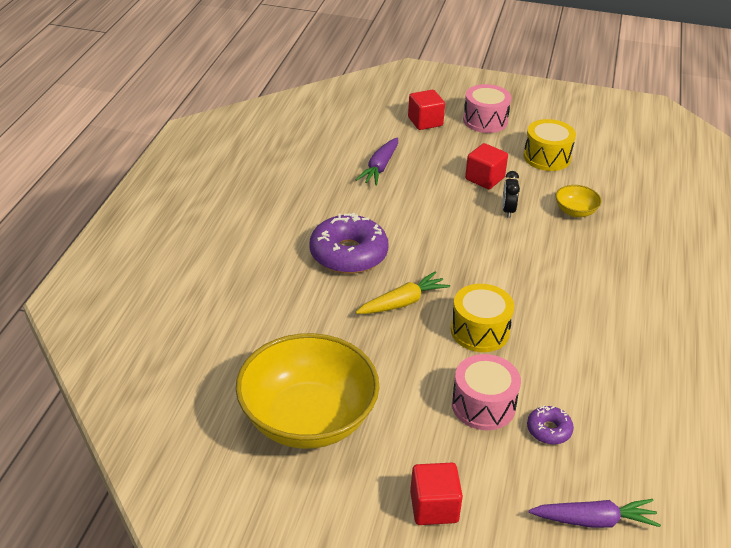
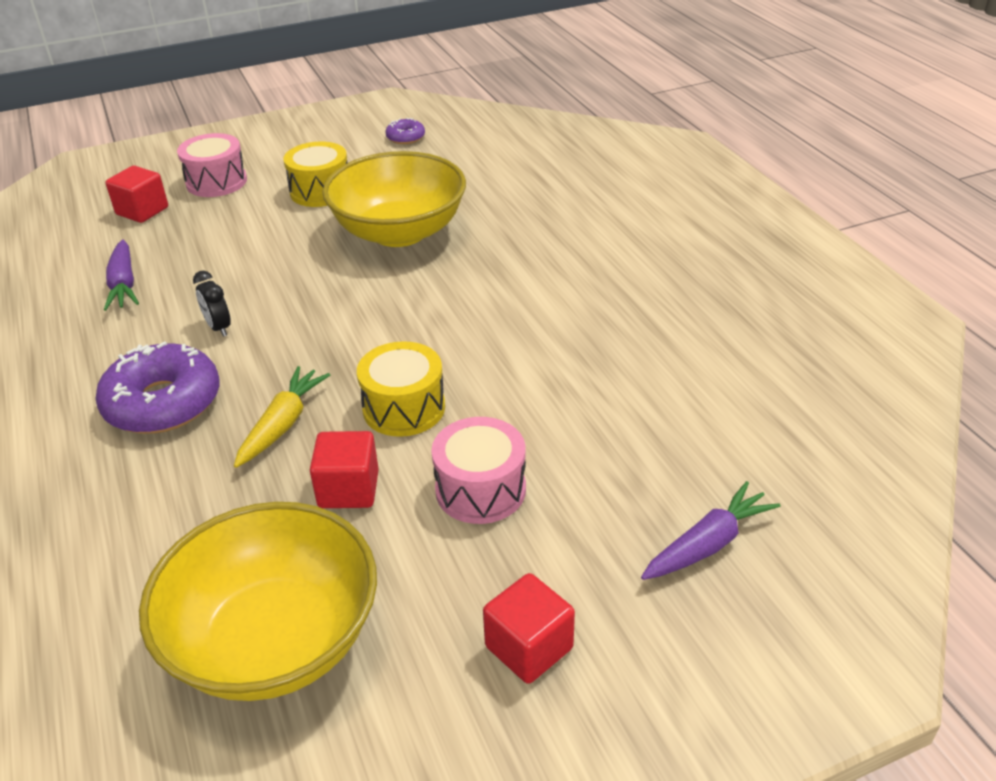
camera: 35 degrees left, 0 degrees up
(484, 178) = (267, 242): red cube -> red cube (348, 489)
(508, 210) = (324, 263): black clock -> black clock (218, 328)
(549, 430) = (574, 474): purple donut -> purple donut (405, 137)
(575, 211) = (399, 232): yellow bowl -> yellow bowl, size x2.38

